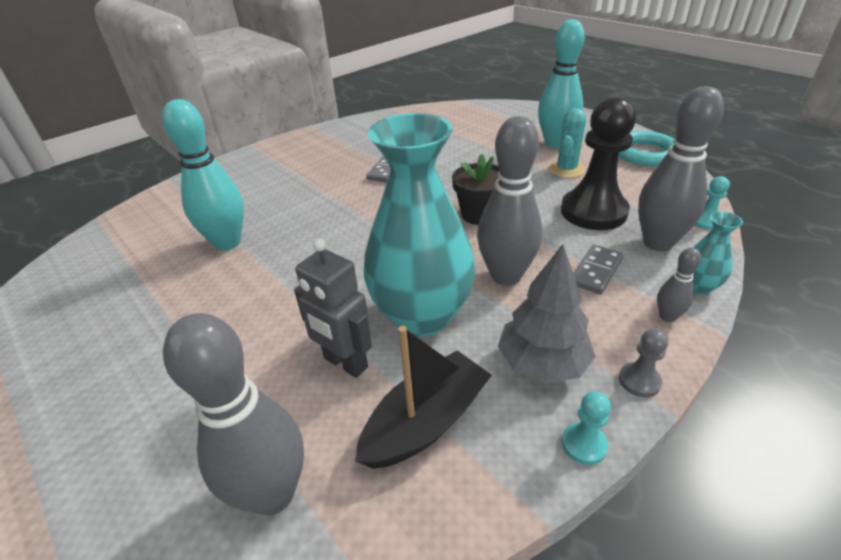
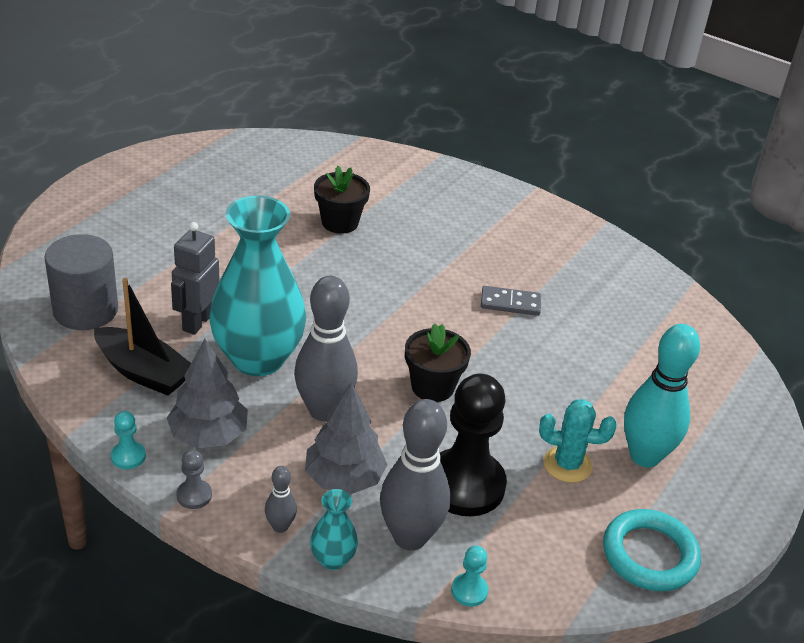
camera: 70 degrees right, 0 degrees up
(227, 242) = (340, 222): turquoise bowling pin -> black flower pot
(273, 493) = (85, 310): grey bowling pin -> grey cylinder
(595, 271) = (344, 478): grey domino -> grey tree

